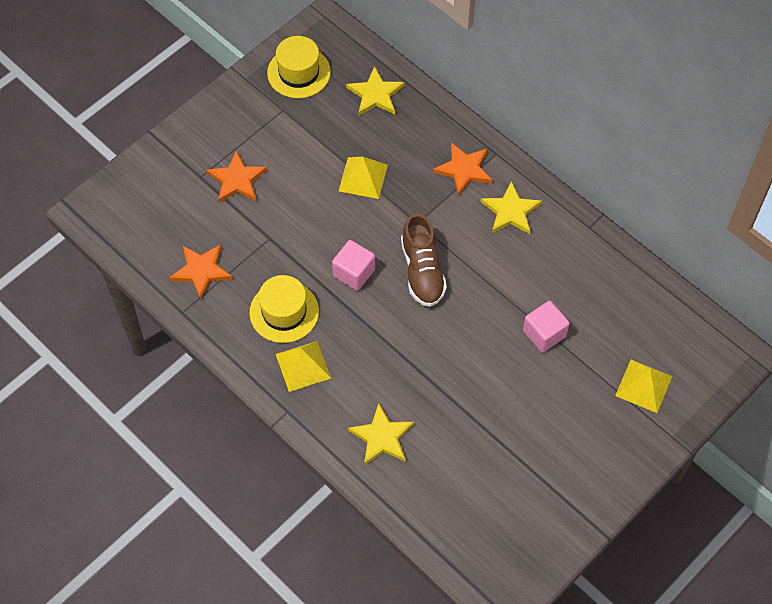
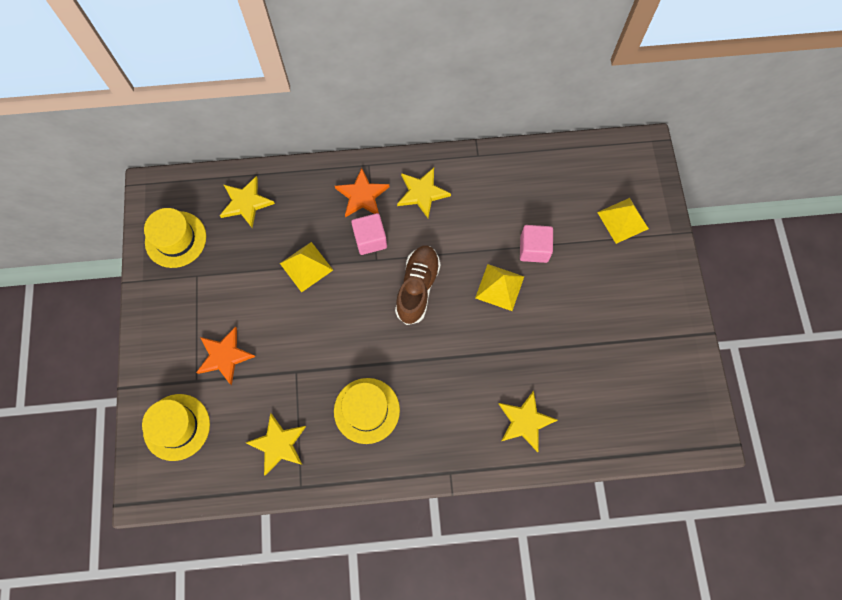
camera: 50 degrees left, 10 degrees up
(154, 192) = (176, 427): none -> yellow hat
(201, 271) = (278, 444): orange star -> yellow star
(303, 366) = (422, 432): yellow pyramid -> yellow pyramid (499, 287)
(354, 273) = (378, 335): pink cube -> pink cube (370, 239)
(422, 271) = (417, 288): brown shoe -> brown shoe turned 105 degrees counterclockwise

